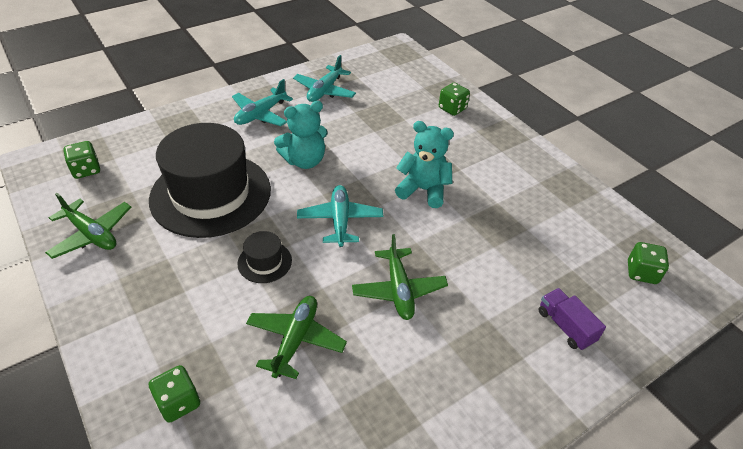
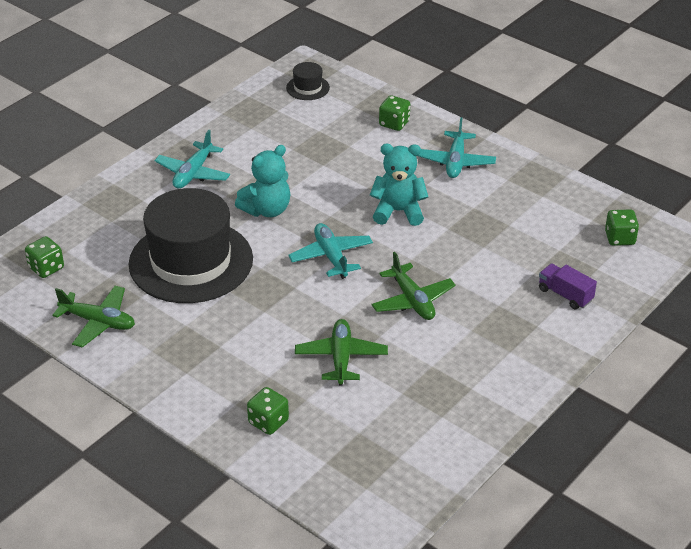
camera: 15 degrees left, 5 degrees down
(264, 262) = (279, 307): black hat -> black hat (308, 88)
(325, 91) = (248, 133): turquoise plane -> turquoise plane (455, 162)

